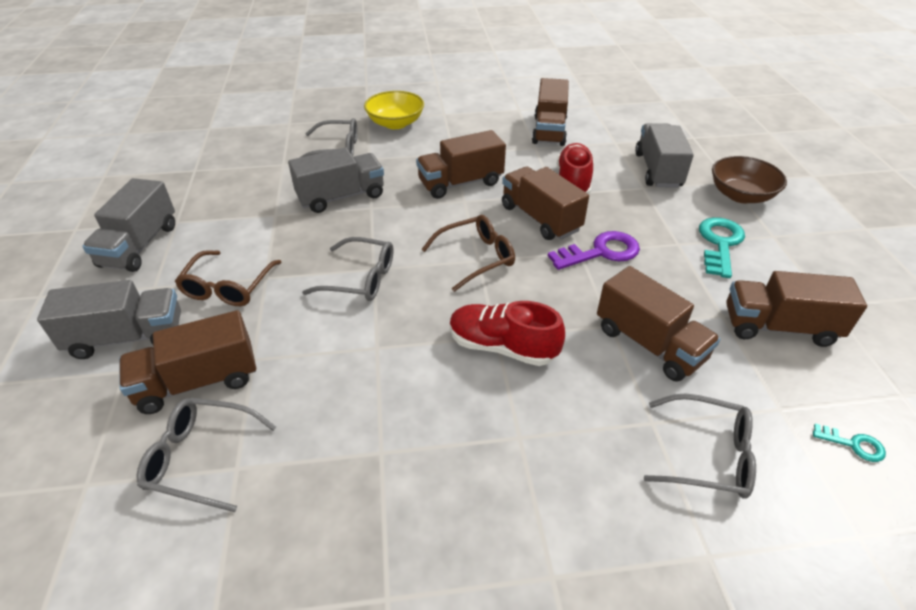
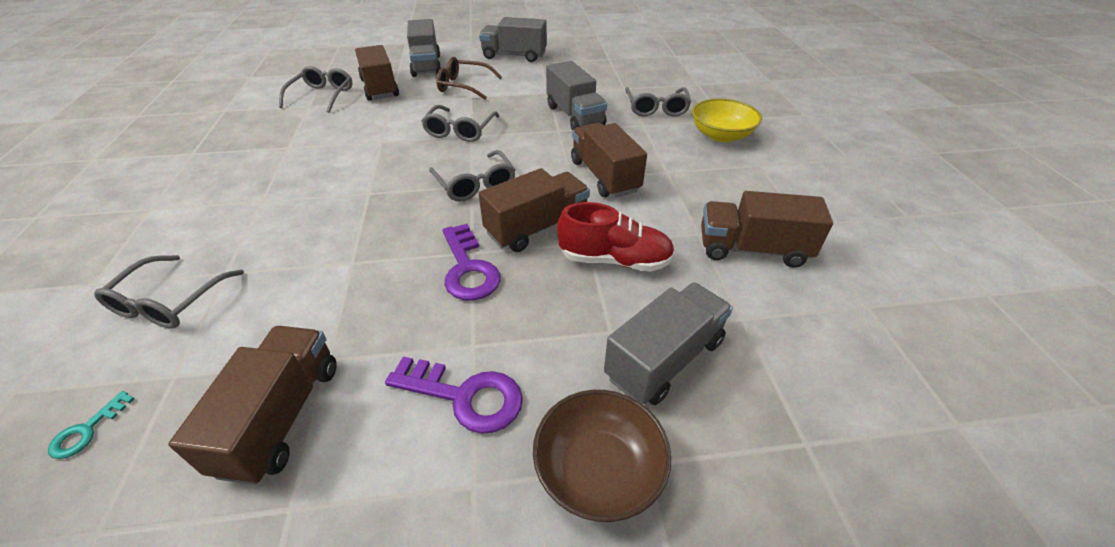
camera: 90 degrees right, 0 degrees up
(475, 258) = (475, 184): brown glasses -> grey glasses
(502, 347) = (354, 195): red shoe -> none
(649, 344) = (314, 286): brown truck -> none
(658, 170) = (664, 359): grey truck -> grey truck turned 45 degrees counterclockwise
(719, 243) = (465, 396): turquoise key -> purple key

